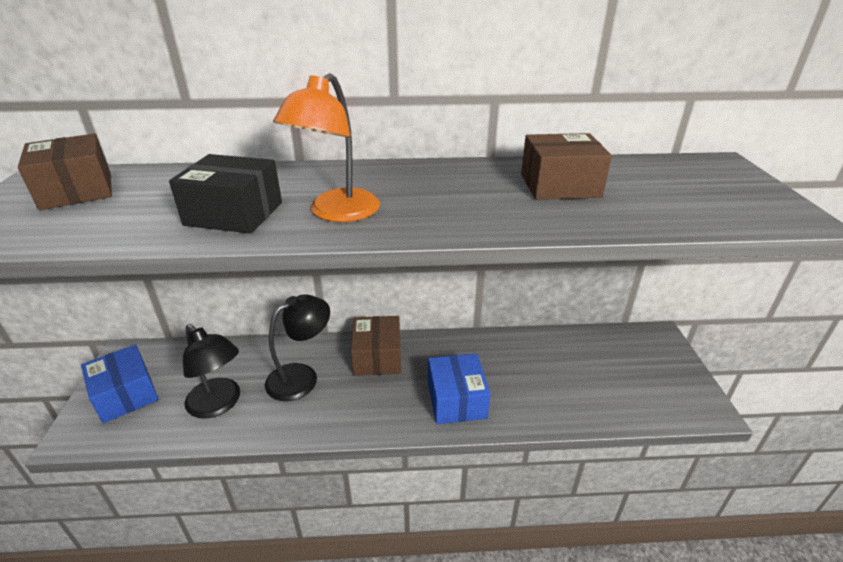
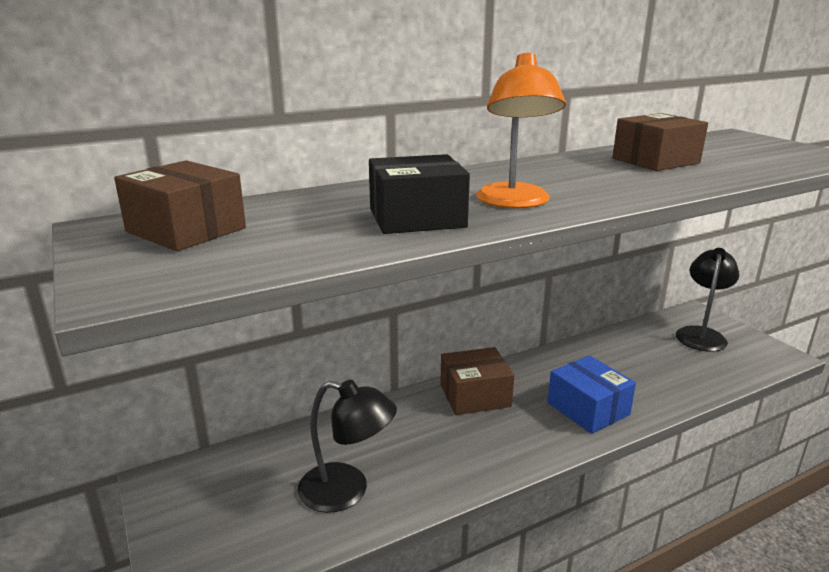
camera: 25 degrees left, 10 degrees down
(125, 394) = (211, 521): blue box -> none
(301, 376) = (414, 436): black lamp -> black lamp (701, 334)
(377, 357) = (475, 395): brown box -> brown box turned 75 degrees counterclockwise

